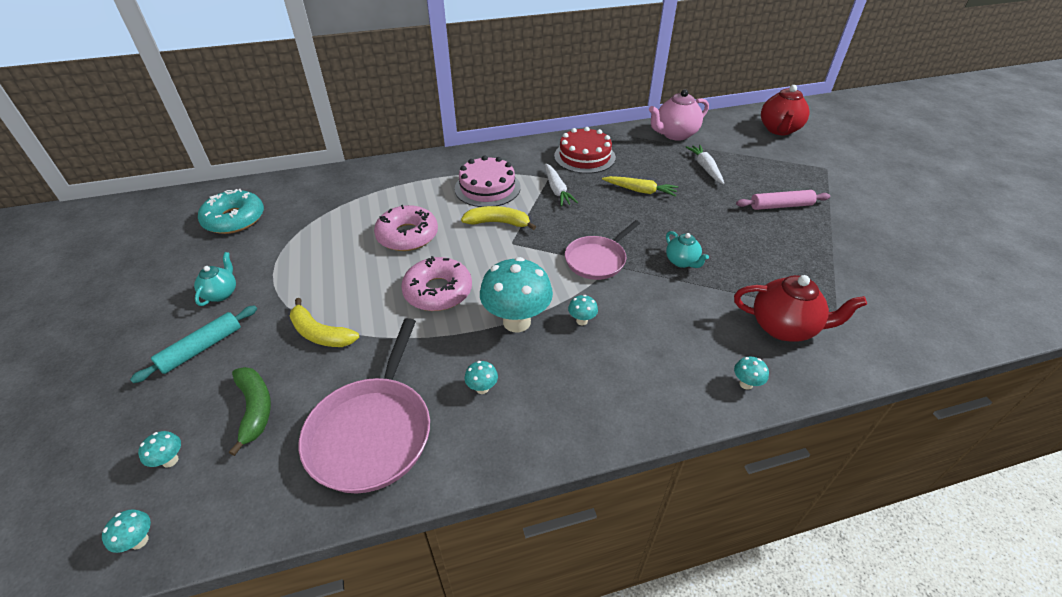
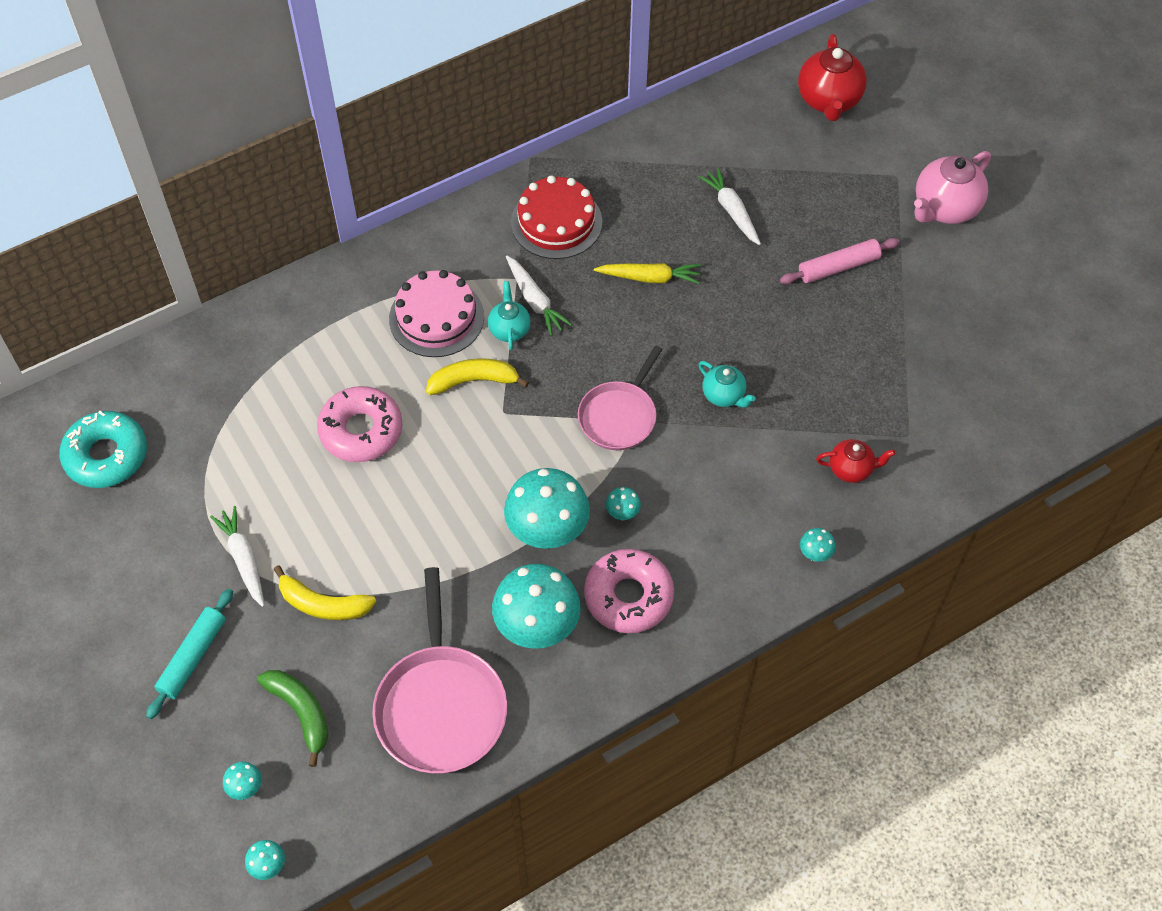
camera: 15 degrees left, 15 degrees up
(221, 293) = (167, 578): turquoise teapot -> turquoise teapot (509, 329)
(282, 293) = (244, 559): none -> white carrot
(438, 291) = (438, 511): pink donut -> pink donut (628, 596)
(482, 388) = (537, 628): turquoise mushroom -> turquoise mushroom, size x2.38
(675, 134) = (678, 143): pink teapot -> pink teapot (945, 208)
(784, 327) = (851, 469): red teapot -> red teapot, size x0.58

